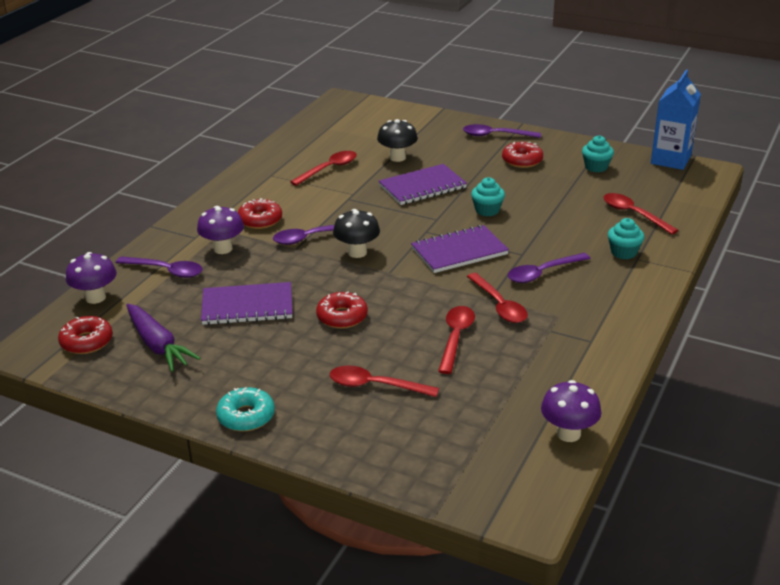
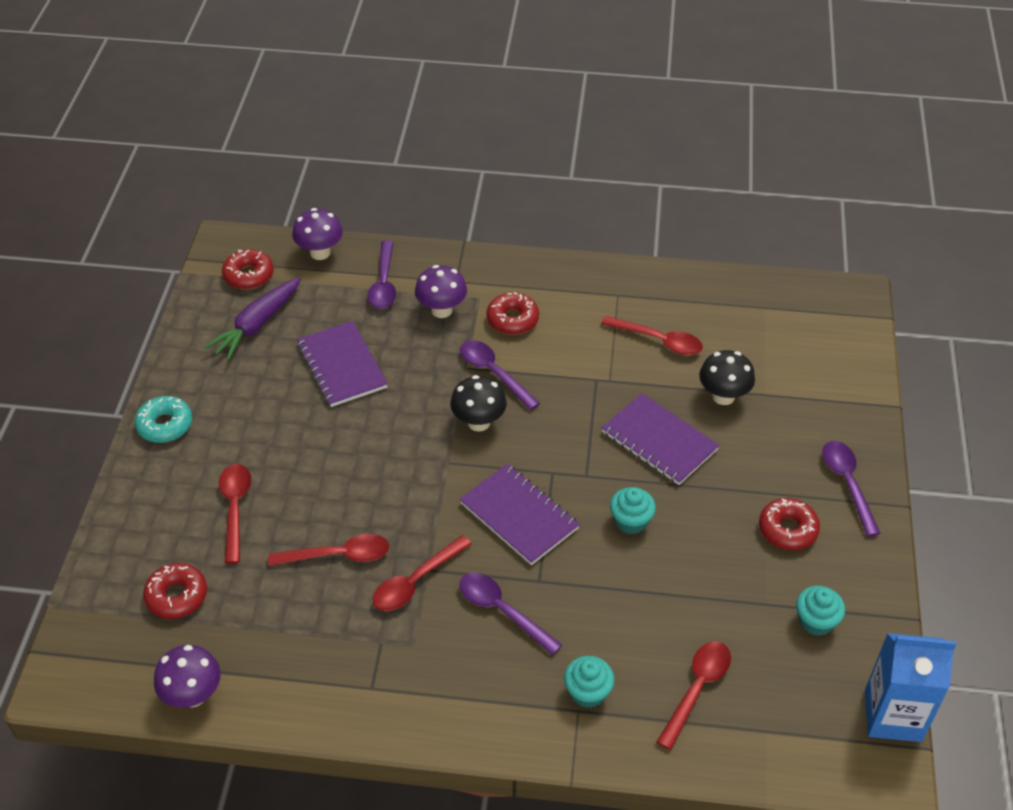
camera: 70 degrees right, 15 degrees up
(342, 317) = (347, 447): red donut -> red donut (177, 596)

